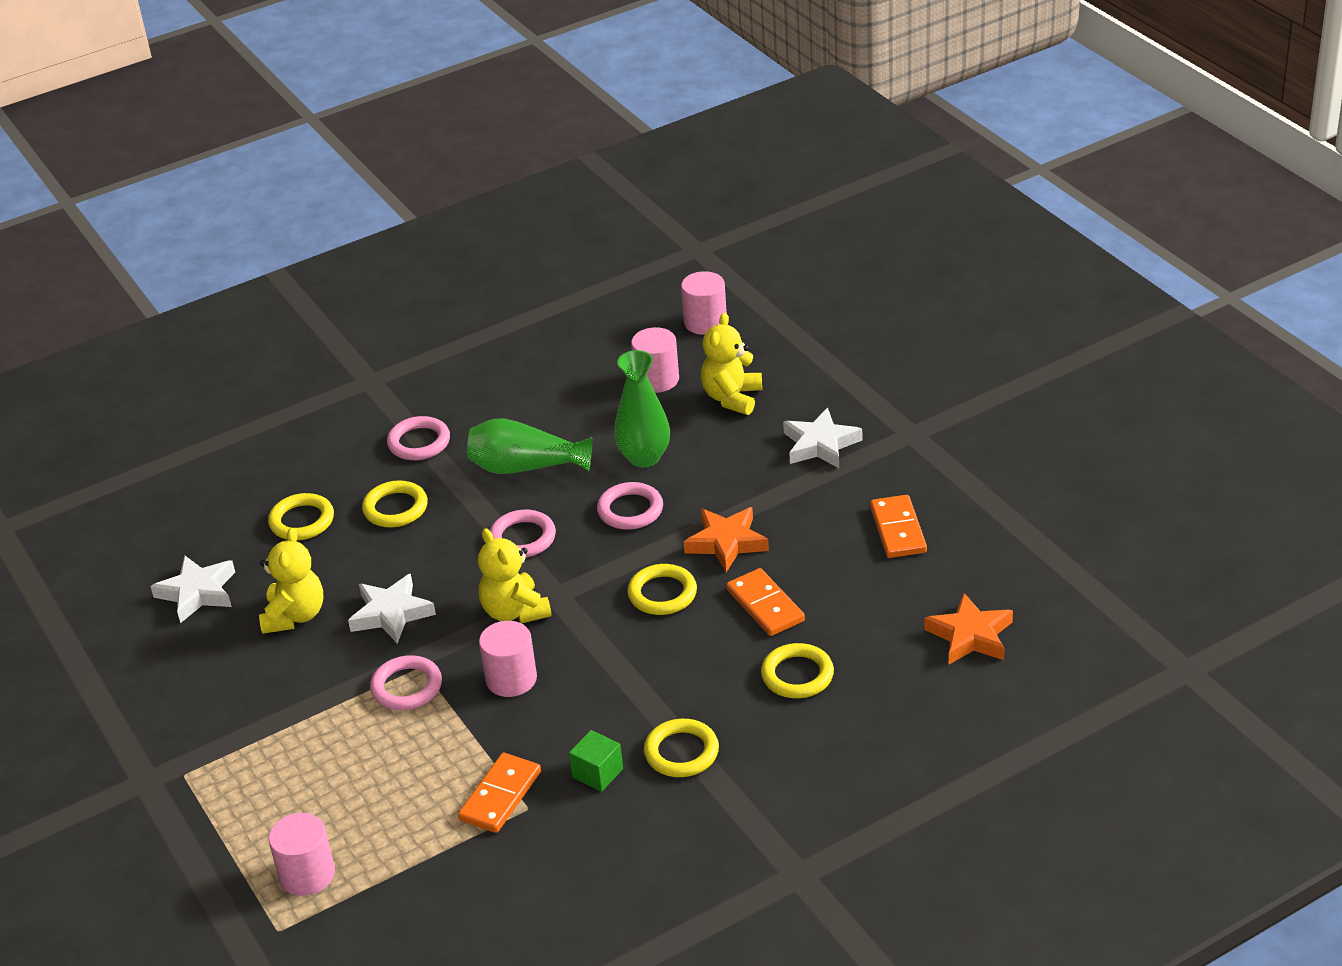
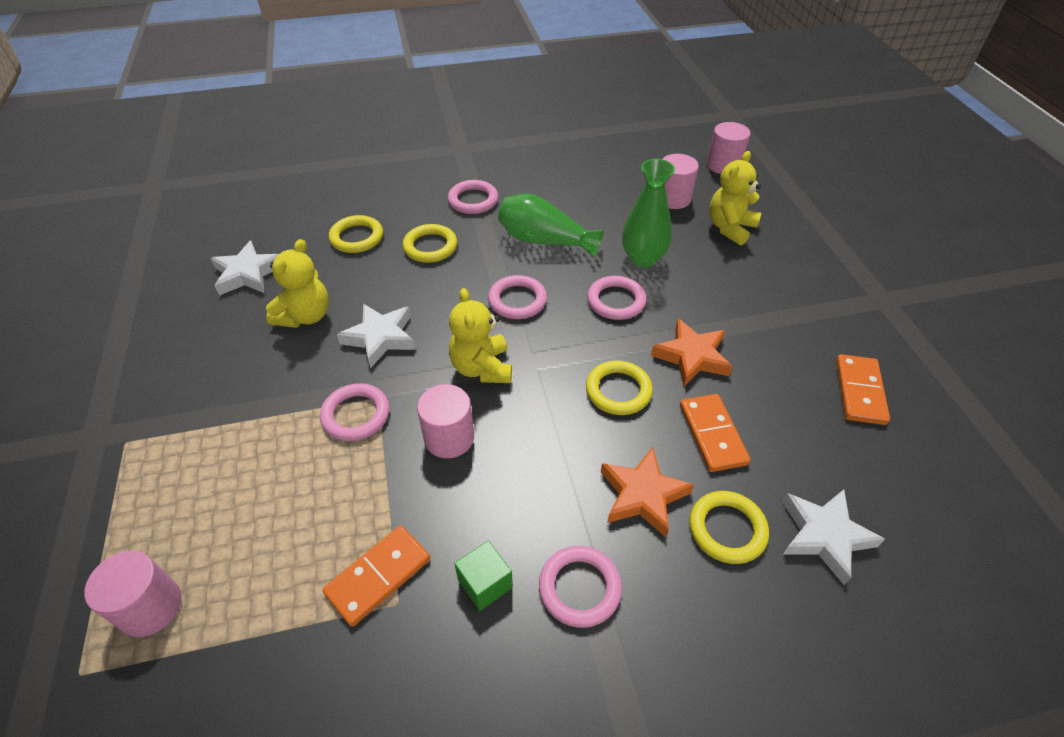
camera: 15 degrees right, 10 degrees up
(681, 752) = (579, 588): yellow ring -> pink ring
(820, 444) = (798, 287): white star -> white star (824, 536)
(970, 635) = (926, 542): orange star -> orange star (642, 495)

